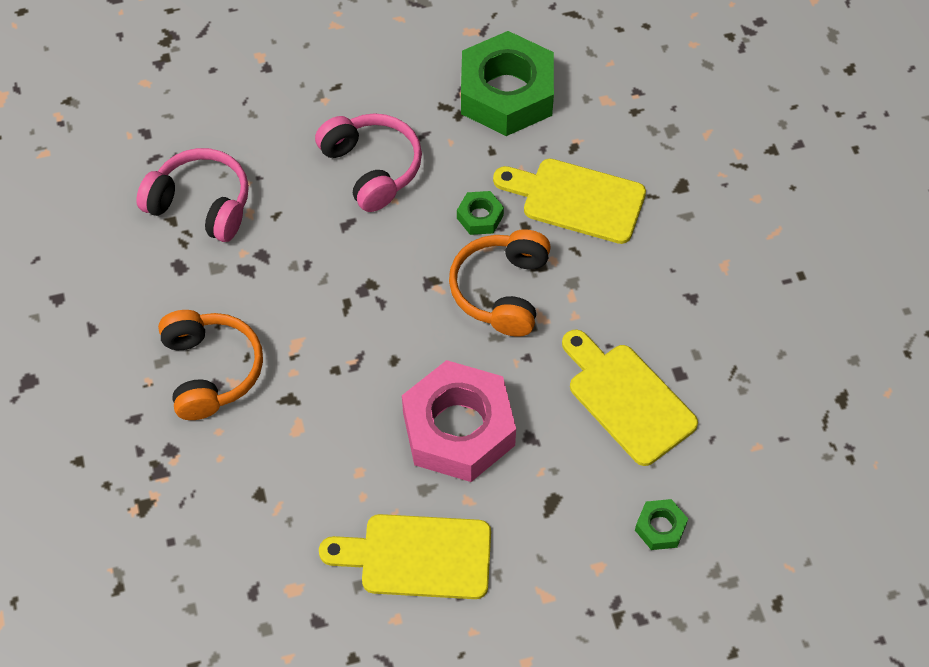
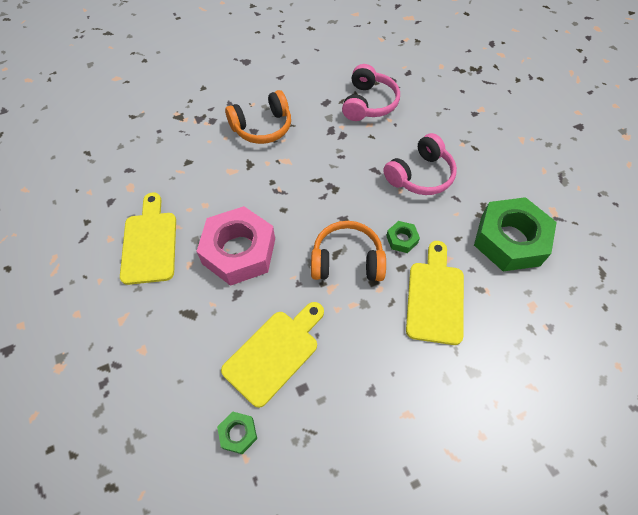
camera: 80 degrees right, 0 degrees up
(660, 527) = (173, 389): green nut -> green nut (238, 433)

